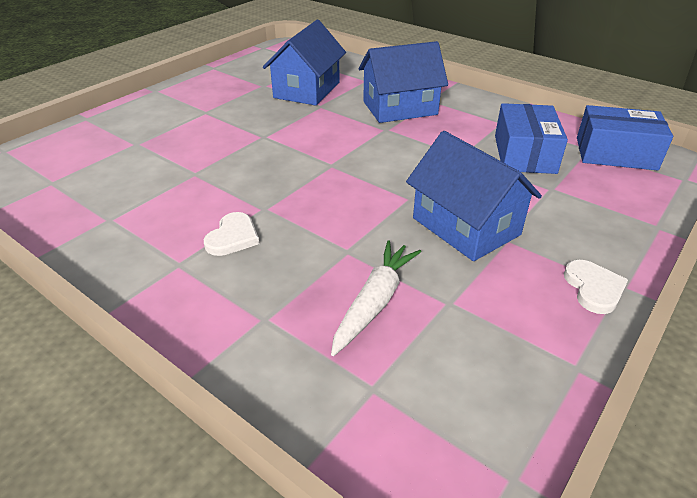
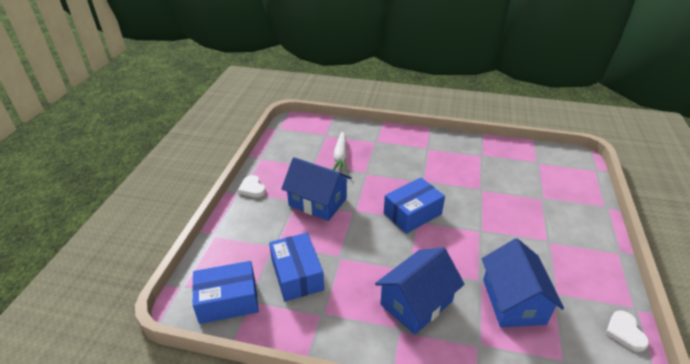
camera: 155 degrees right, 0 degrees up
(233, 237) = (419, 164): white heart -> white heart (625, 332)
(328, 172) = (412, 214): none -> blue box

